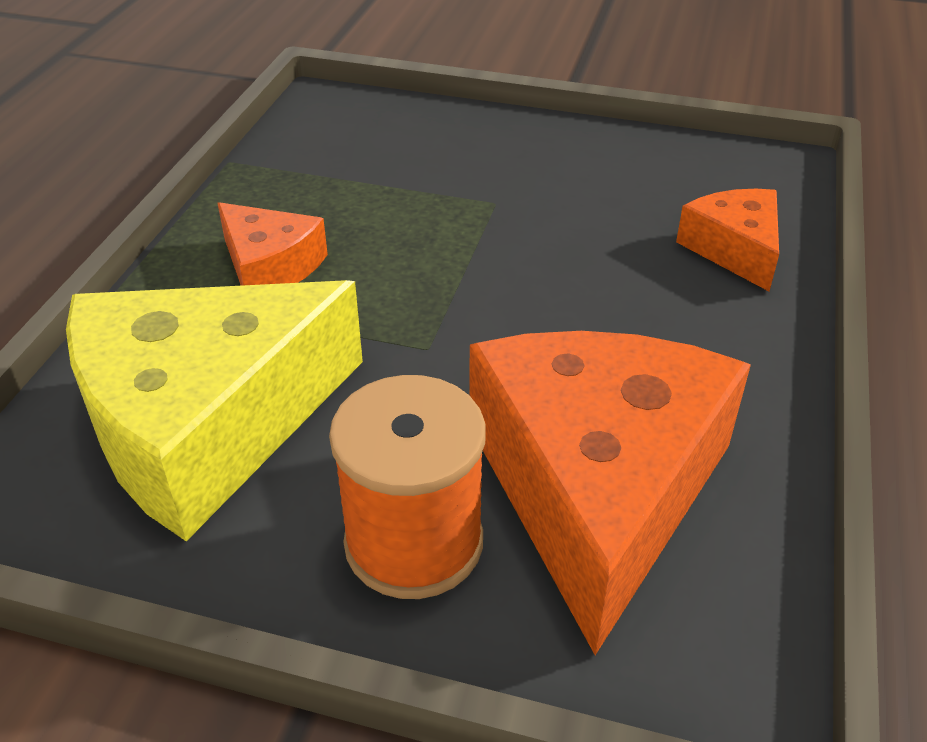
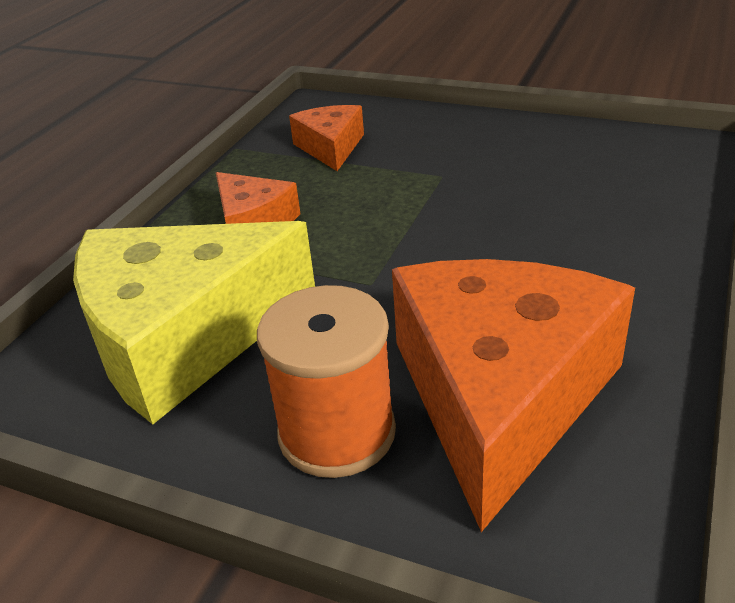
camera: 10 degrees right, 5 degrees down
(734, 249) = (643, 210): orange cheese -> orange cheese (331, 147)

